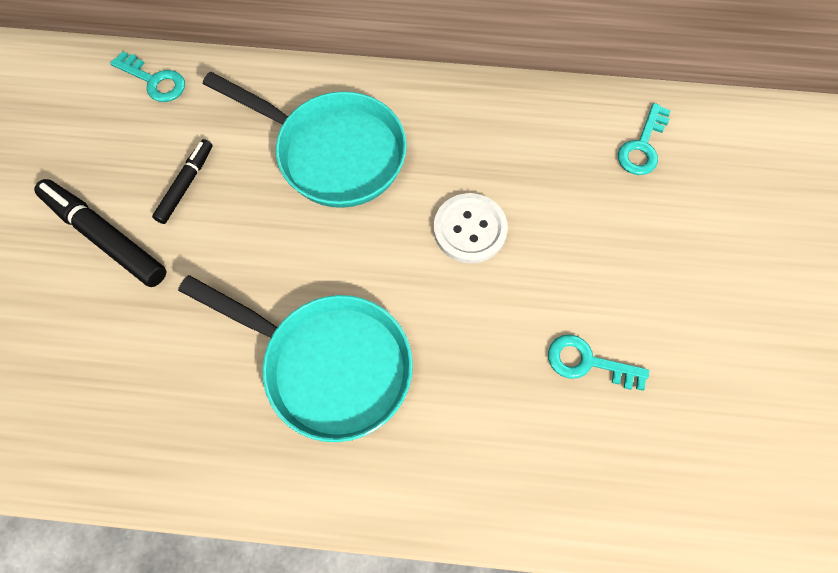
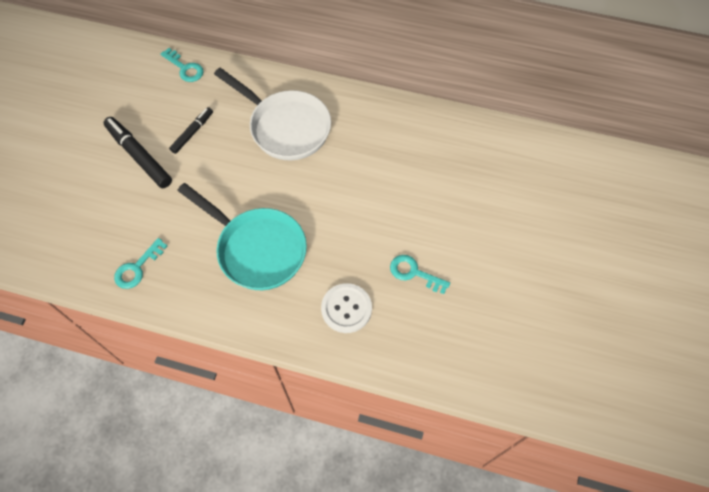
camera: 10 degrees right, 5 degrees down
(333, 152) = (285, 127): turquoise pan -> white pan
(470, 229) = (360, 185): white button -> white button (346, 308)
(642, 146) = (481, 151): turquoise key -> turquoise key (137, 268)

